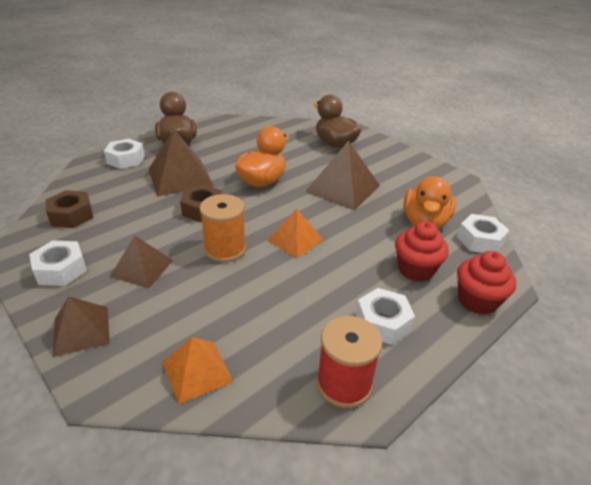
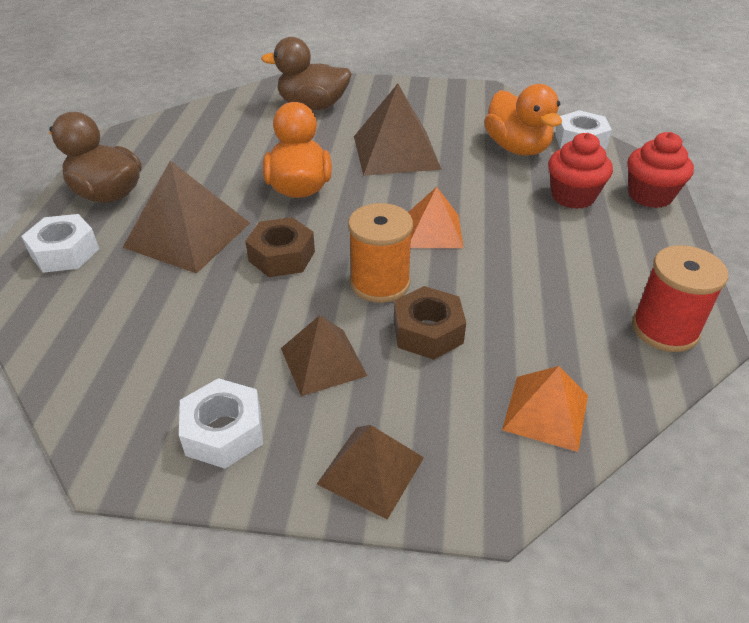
camera: 40 degrees left, 5 degrees up
(71, 215) = (115, 364): brown nut -> brown nut (428, 332)
(382, 322) = (616, 259): white nut -> none

